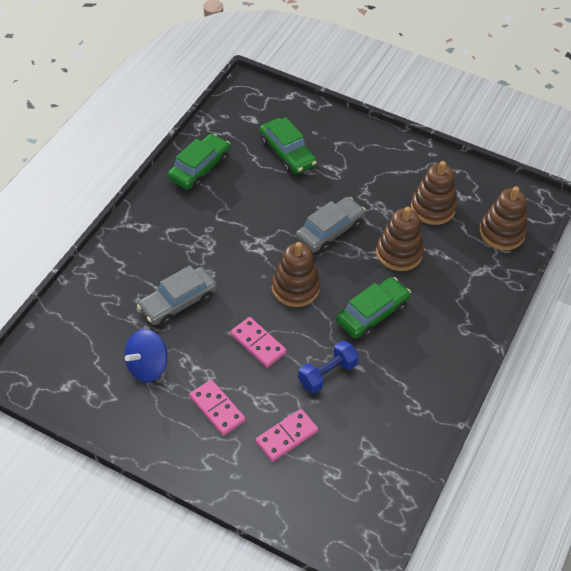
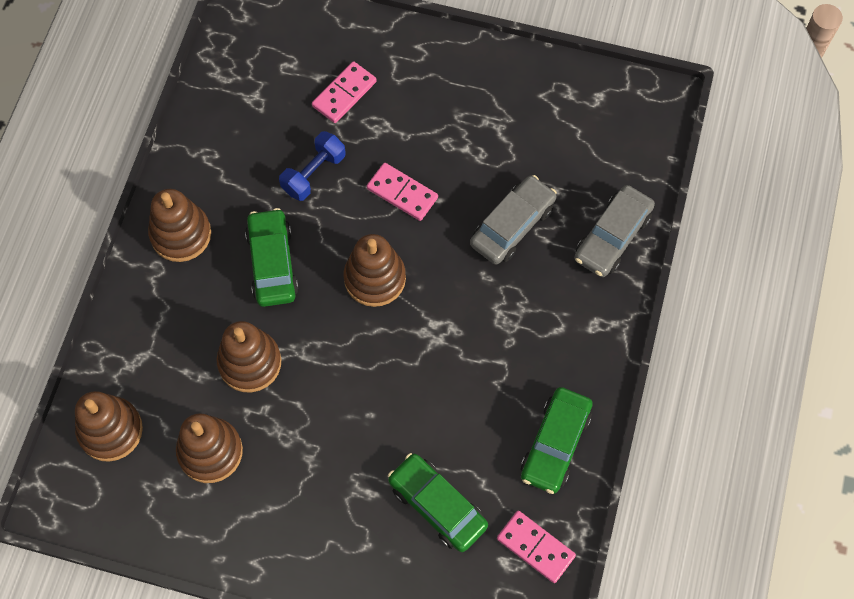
camera: 170 degrees right, 15 degrees up
(147, 366) = (519, 138): blue spinning top -> none
(217, 409) = (426, 107): pink domino -> pink domino (535, 547)
(330, 231) = (347, 376): grey car -> grey car (612, 237)
(372, 314) = (272, 263): green car -> green car turned 135 degrees clockwise
(443, 349) = (181, 234): none -> brown stacking toy

